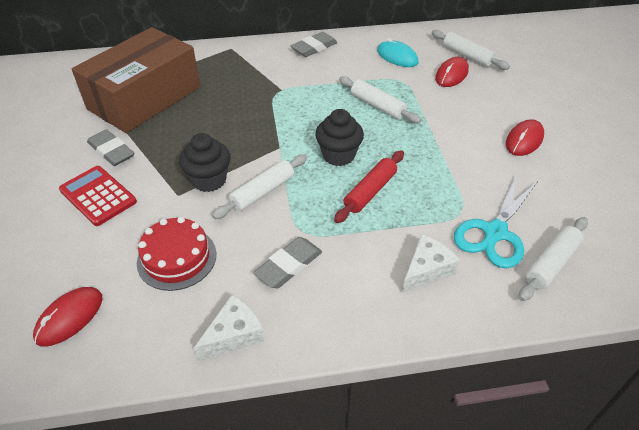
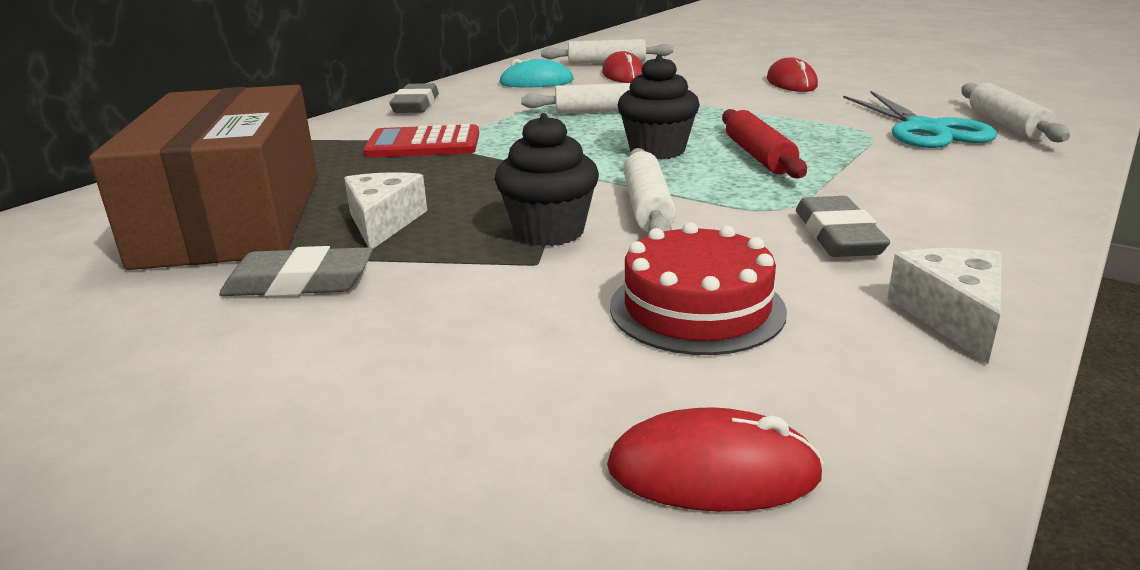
camera: 45 degrees left, 20 degrees down
(69, 318) = (713, 471): red mouse -> red mouse turned 75 degrees counterclockwise
(98, 196) = (395, 331): red calculator -> red calculator (423, 144)
(426, 270) = (950, 171): white cheese -> white cheese (383, 222)

